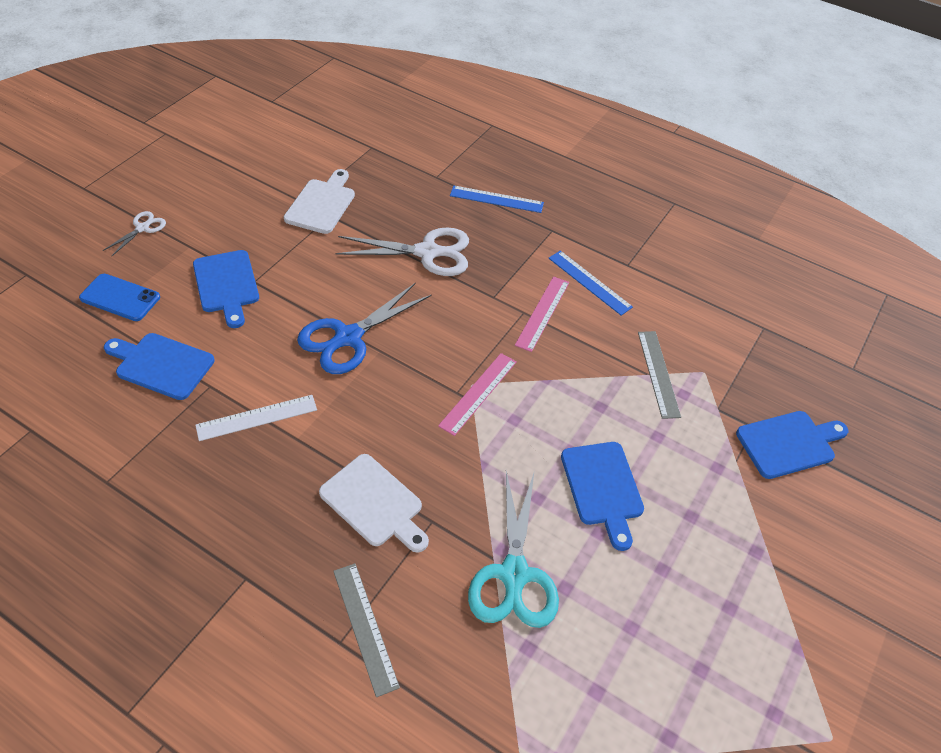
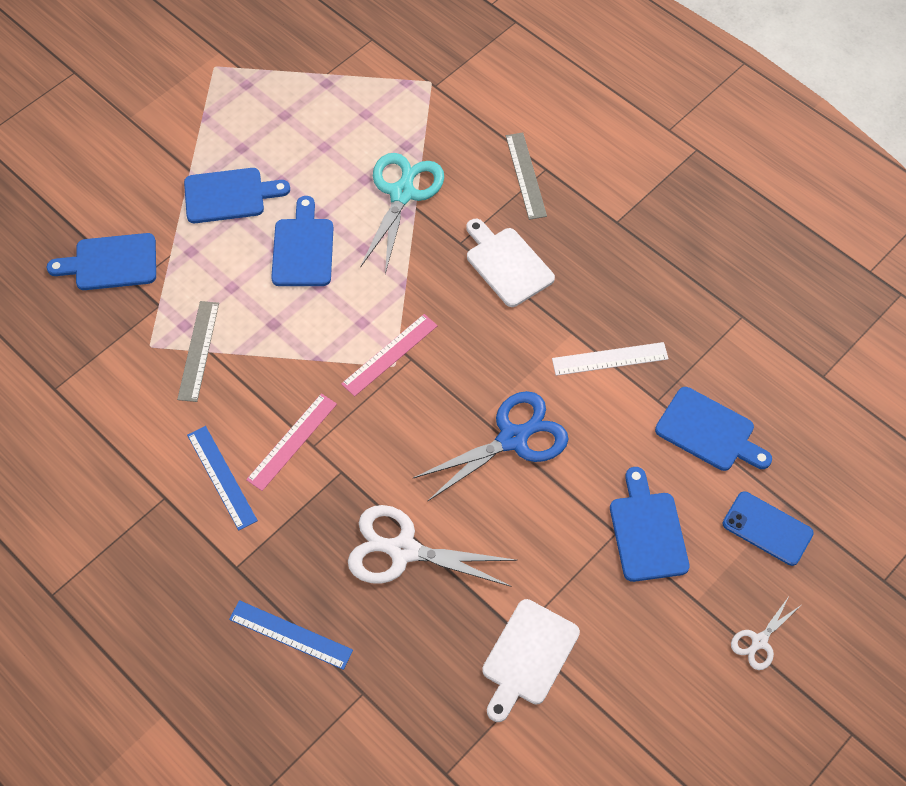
camera: 165 degrees left, 10 degrees up
(711, 539) = (229, 195): none -> blue cutting board

